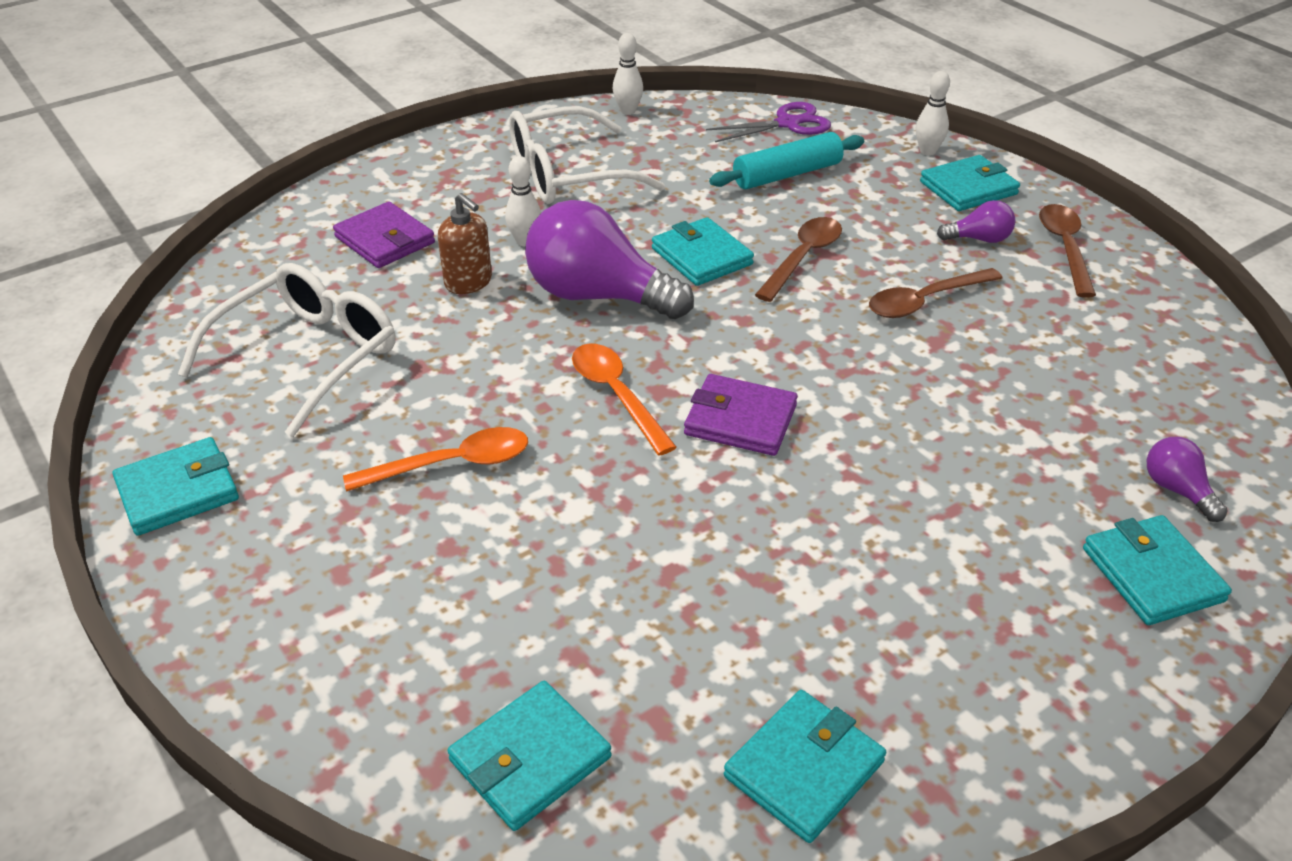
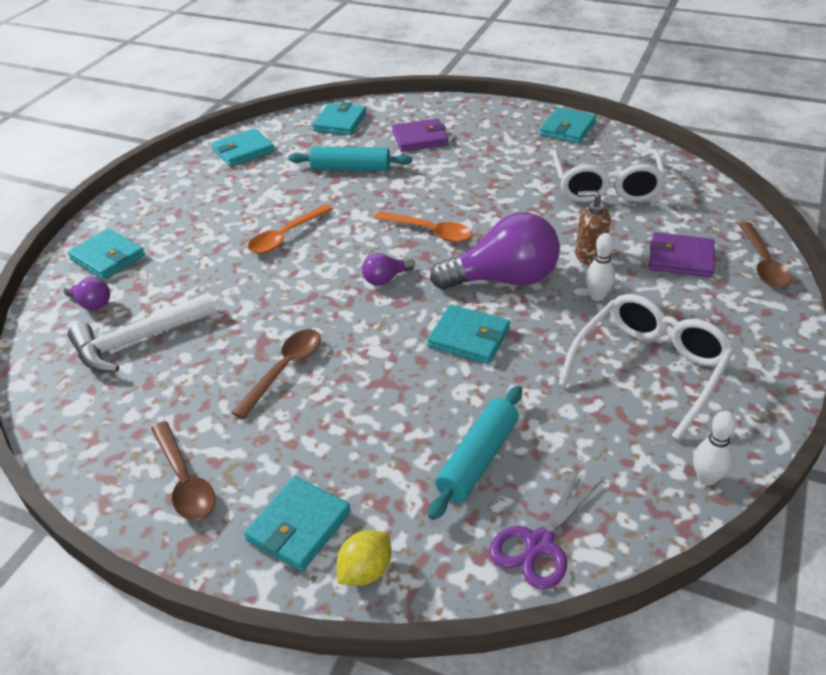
camera: 150 degrees right, 0 degrees up
(453, 464) = (471, 176): orange spoon -> orange spoon (285, 236)
(624, 586) = (351, 169): none -> turquoise rolling pin
(740, 420) = (353, 246): purple wallet -> purple wallet (420, 139)
(803, 257) = (396, 370): brown spoon -> brown spoon (763, 264)
(804, 769) = (243, 151): turquoise wallet -> turquoise wallet turned 45 degrees clockwise
(927, 151) = (365, 571): white bowling pin -> yellow lemon
(979, 239) = (265, 456): purple light bulb -> purple light bulb (386, 279)
(1104, 403) = (138, 341): none -> white hammer

